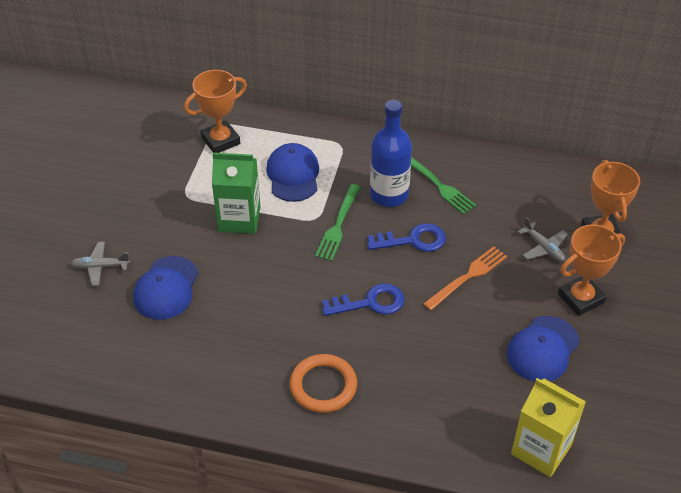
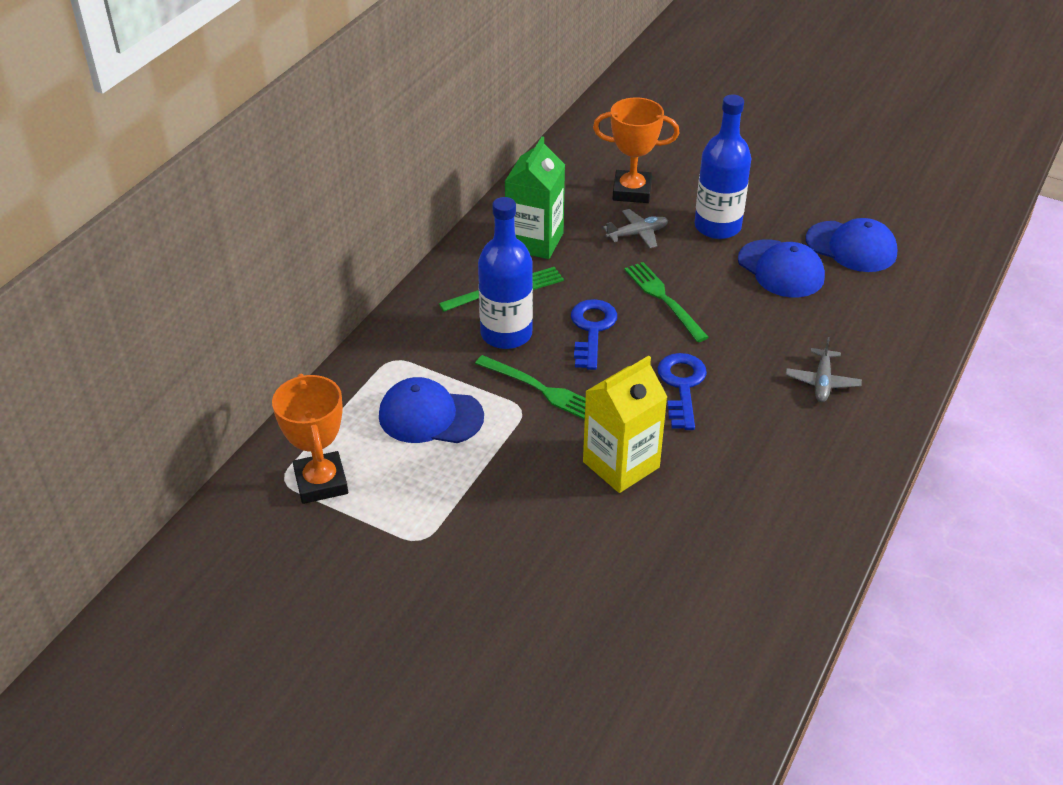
camera: 75 degrees left, 5 degrees down
(100, 267) = (532, 664): grey plane -> grey plane (822, 382)
(166, 288) = (600, 586): blue cap -> blue cap (851, 247)
(239, 219) = (492, 486): green carton -> green carton (534, 241)
(323, 386) = (802, 451): orange ring -> none
(468, 277) = (663, 299): orange fork -> green fork
(541, 449) = (910, 301): yellow carton -> yellow carton (621, 464)
(580, 298) = (717, 227): orange trophy -> blue bottle

